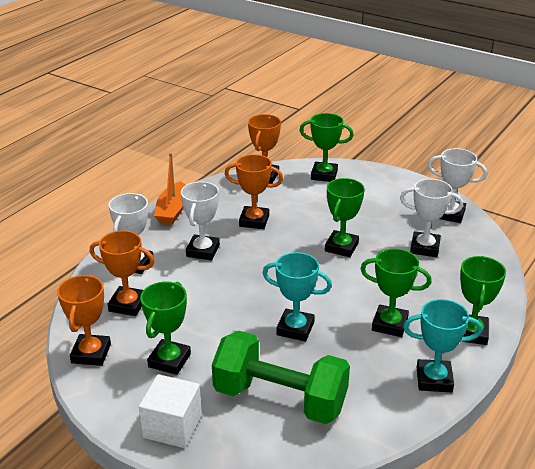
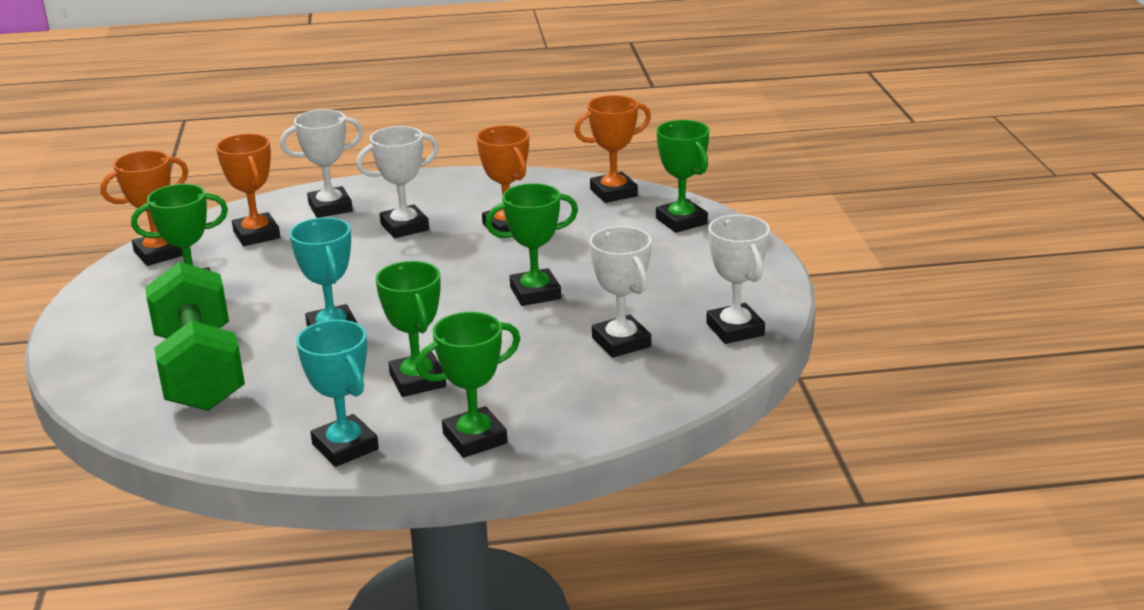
camera: 50 degrees right, 5 degrees down
(172, 211) = (456, 181): orange boat -> none
(172, 426) = (96, 336): white cube -> none

